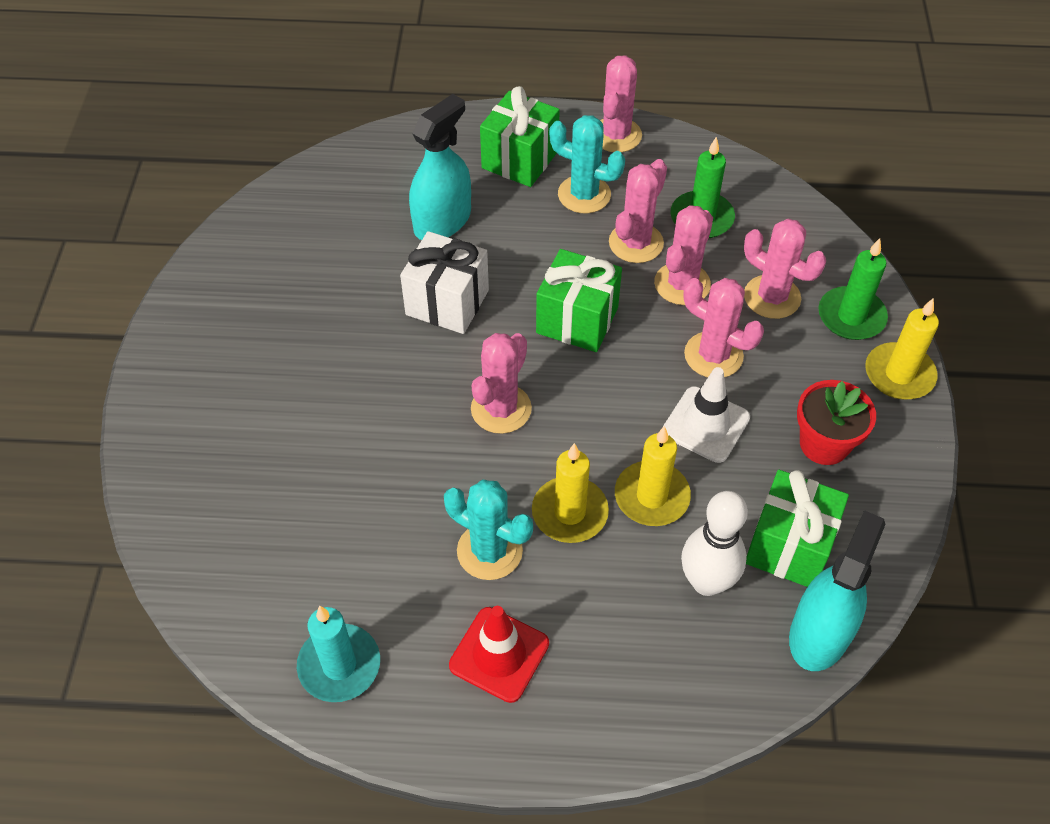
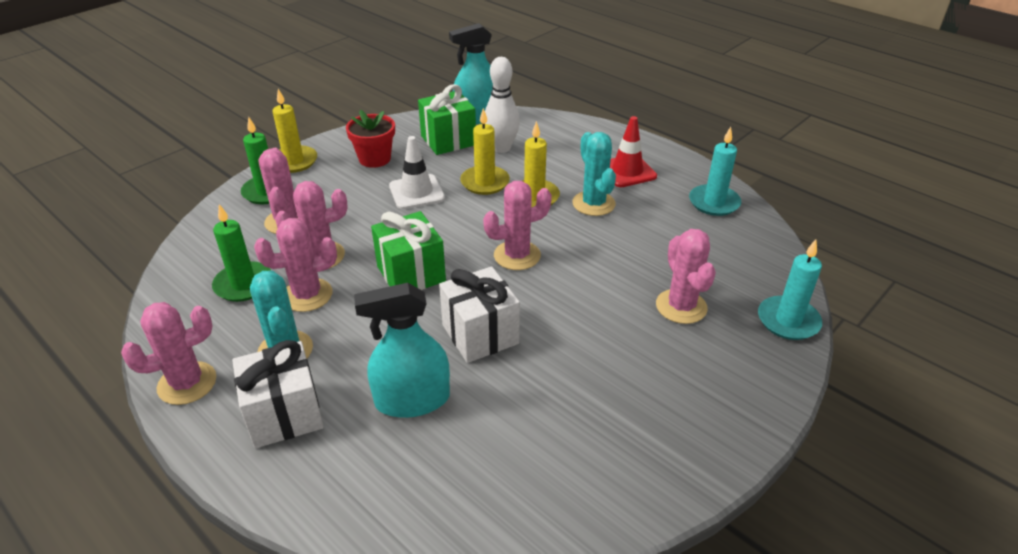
camera: 140 degrees left, 15 degrees down
(162, 505) = (788, 321): none -> turquoise candle
(520, 159) = (284, 414): green gift -> white gift
(713, 355) = (364, 215): pink cactus -> pink cactus (681, 306)

